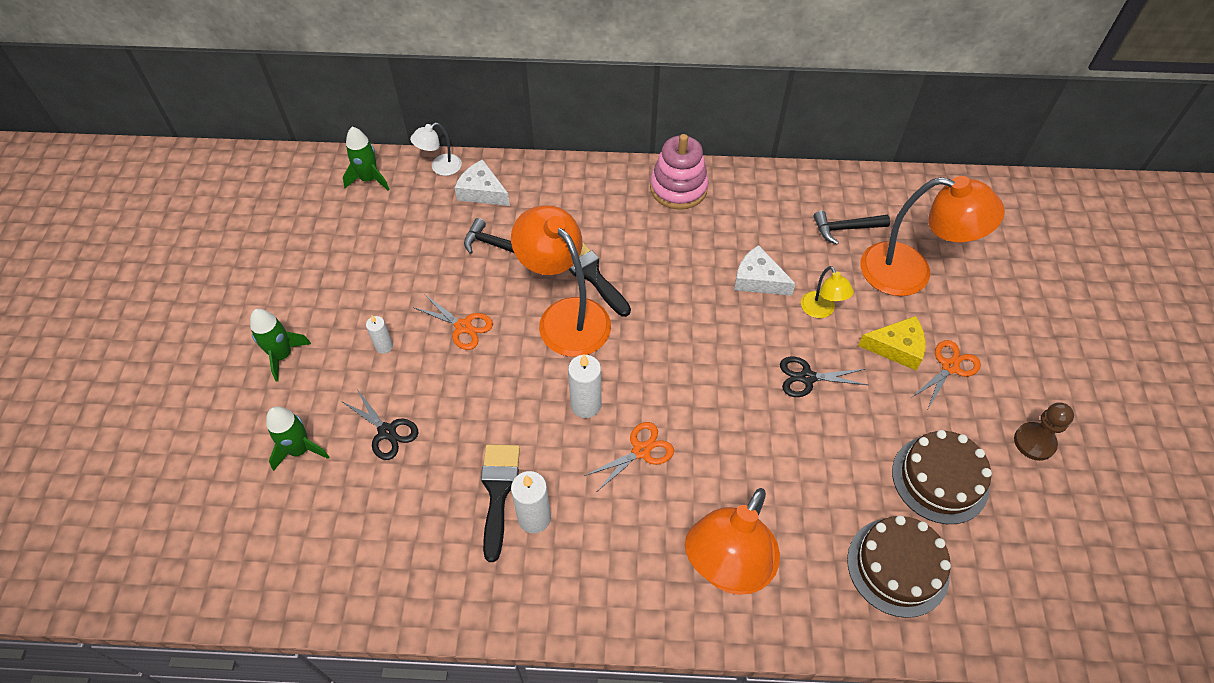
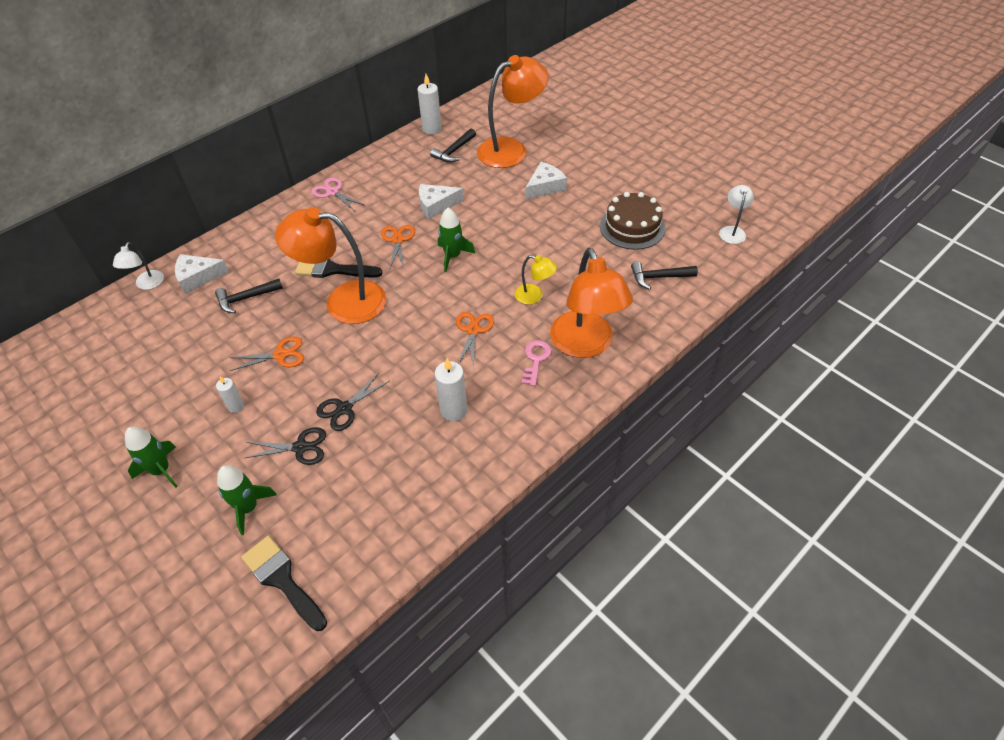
camera: 45 degrees left, 5 degrees down
(369, 179) = (95, 326): green rocket -> green rocket (453, 256)
(498, 491) = (415, 416): black brush -> black brush (282, 579)
(586, 405) = (413, 334): white candle -> white candle (432, 129)
(662, 538) = (535, 360): none -> pink key
(678, 188) = (332, 192): pink stacking toy -> pink scissors
(807, 377) = (518, 231): black scissors -> black scissors (344, 408)
(821, 311) = (487, 196): yellow lamp -> yellow lamp (534, 296)
(896, 347) = (545, 186): yellow cheese -> white cheese
(897, 567) = (658, 277): brown cake -> black hammer
(950, 367) = (579, 177): orange scissors -> orange scissors (398, 240)
(1034, 442) = (652, 181): brown pawn -> none
(1061, 591) = (732, 231): none -> white lamp

